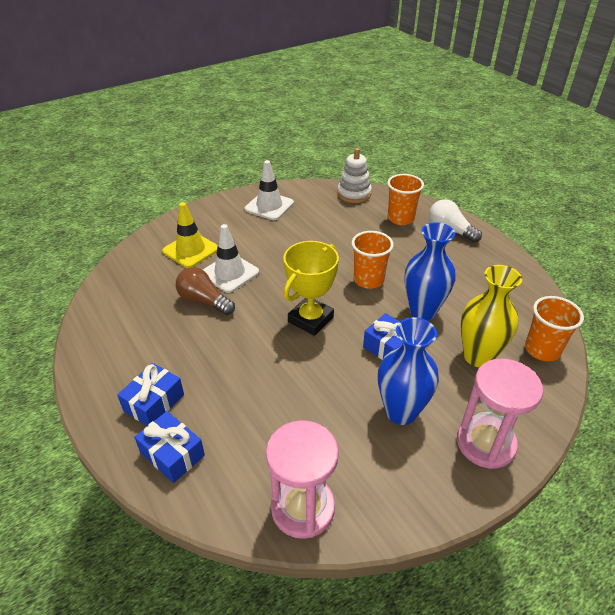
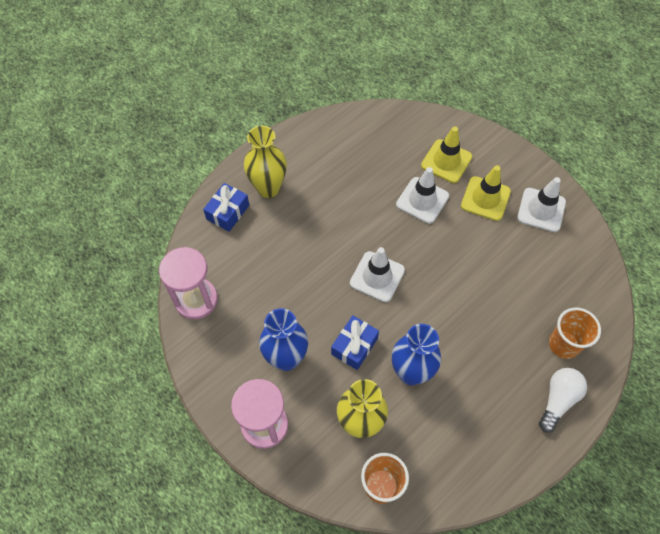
camera: 80 degrees right, 20 degrees up
(154, 402) = (268, 188): blue gift -> yellow vase
(204, 301) = (380, 190): brown light bulb -> none
(245, 234) = (485, 198): none -> yellow traffic cone
(310, 319) = (377, 276): yellow trophy -> white traffic cone
(354, 194) = (597, 290): white stacking toy -> none
(368, 280) = (444, 320): orange cup -> none

